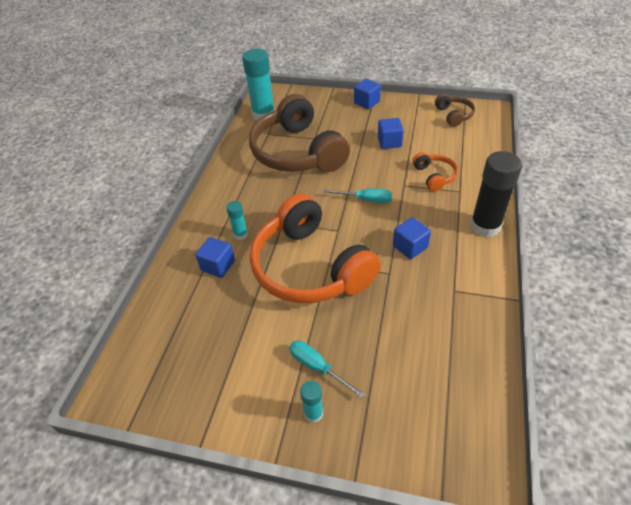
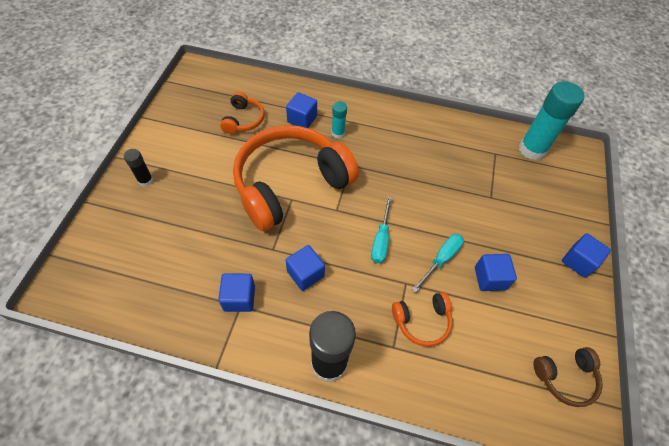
camera: 85 degrees right, 10 degrees up
(214, 322) = (243, 120): none -> orange headphones
(297, 152) = (463, 180): brown headphones -> none
(313, 413) = (145, 180): turquoise glue stick -> black glue stick
(317, 367) = (184, 185): turquoise screwdriver -> turquoise screwdriver (441, 259)
(446, 292) = (239, 298): none -> blue cube

